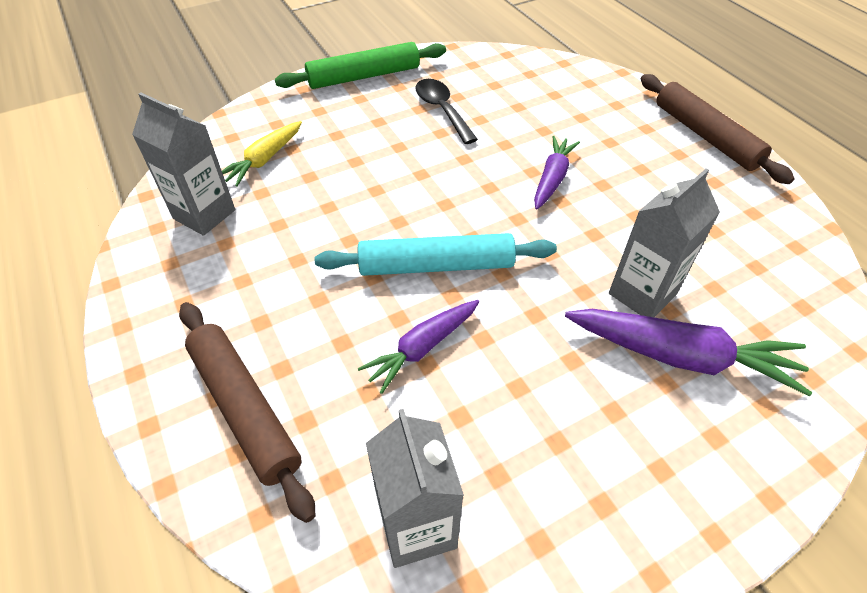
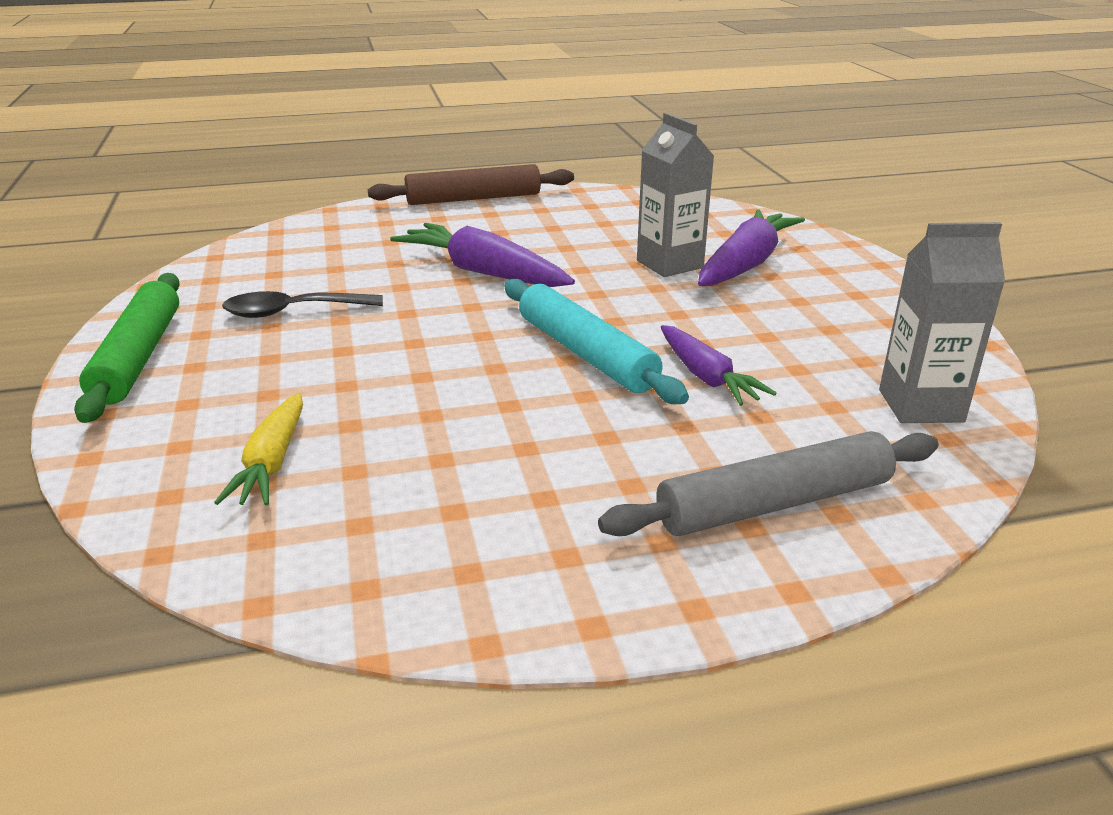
camera: 75 degrees left, 20 degrees down
(204, 214) = (368, 531): grey carton -> none
(245, 408) = (774, 503): brown rolling pin -> grey rolling pin
(264, 160) = (272, 462): yellow carrot -> yellow carrot turned 45 degrees clockwise
(436, 266) = (586, 353): turquoise rolling pin -> turquoise rolling pin turned 45 degrees counterclockwise
(552, 178) = (483, 272): purple carrot -> purple carrot, size x1.58

